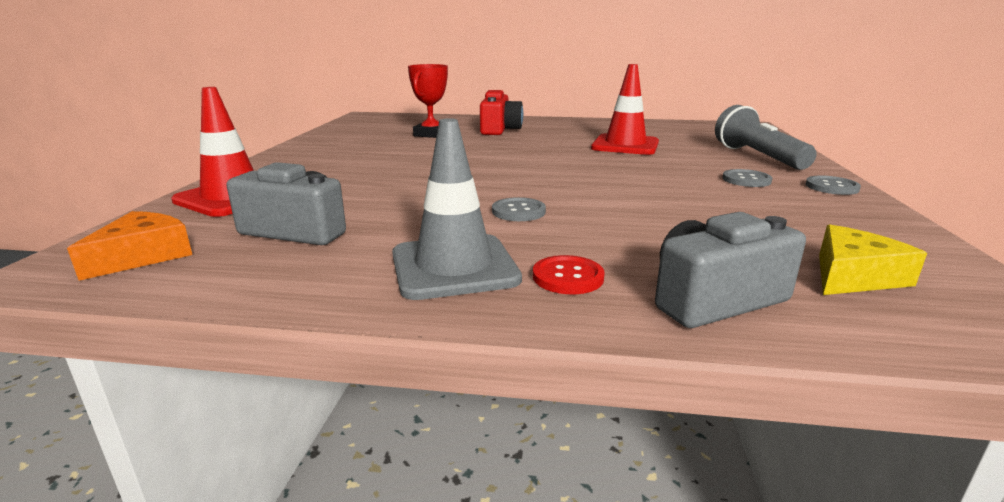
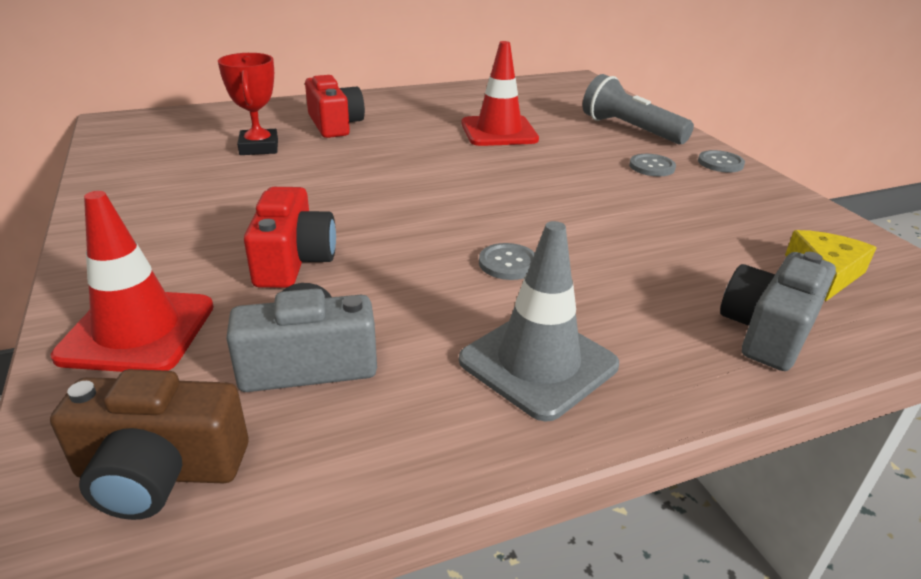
camera: 30 degrees left, 10 degrees up
(143, 256) = (159, 472): orange cheese -> brown camera
(368, 184) = (293, 260): none -> red camera
(568, 277) = (645, 342): red button -> none

